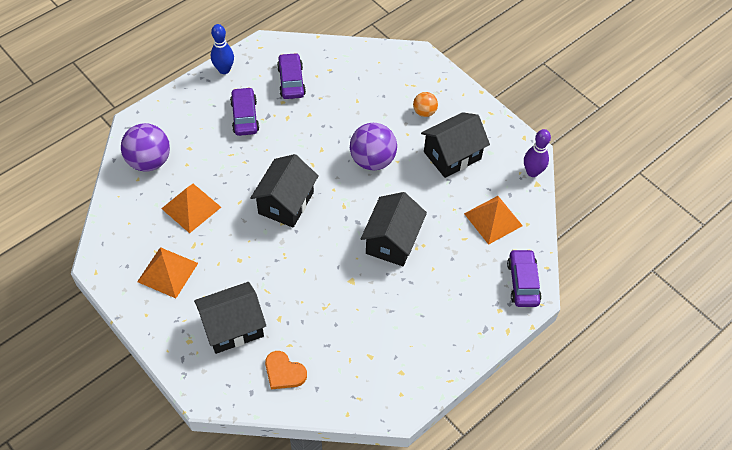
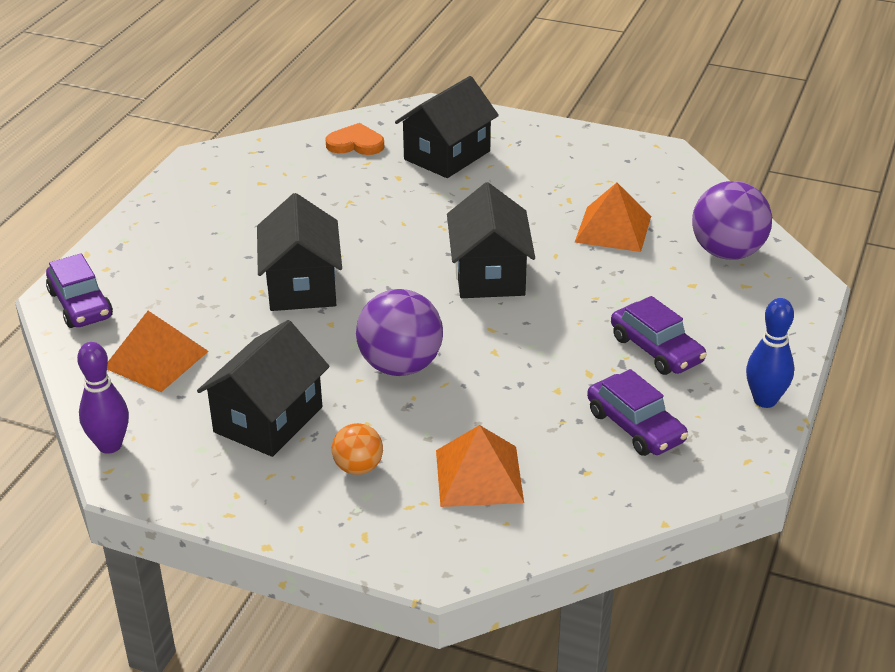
camera: 155 degrees right, 20 degrees down
(168, 272) = (572, 170): orange pyramid -> orange pyramid (478, 476)

